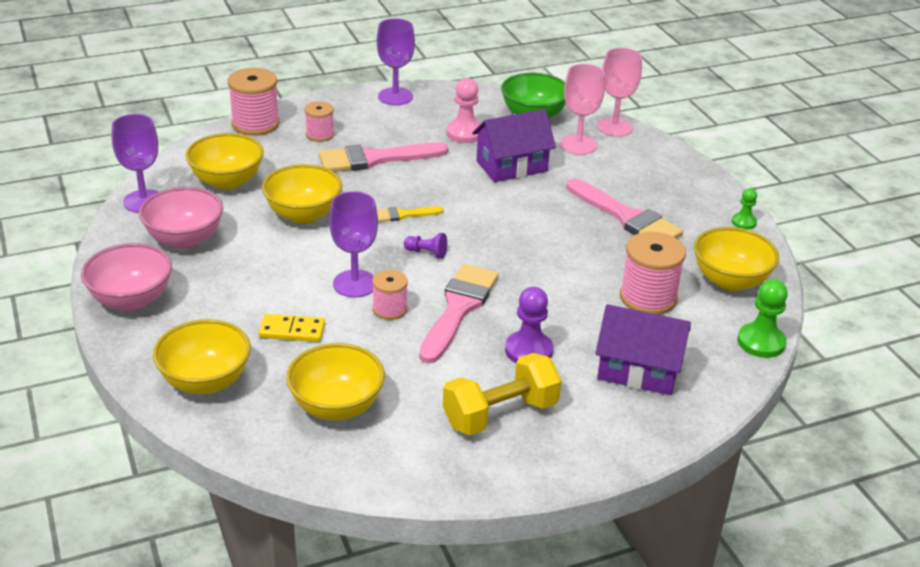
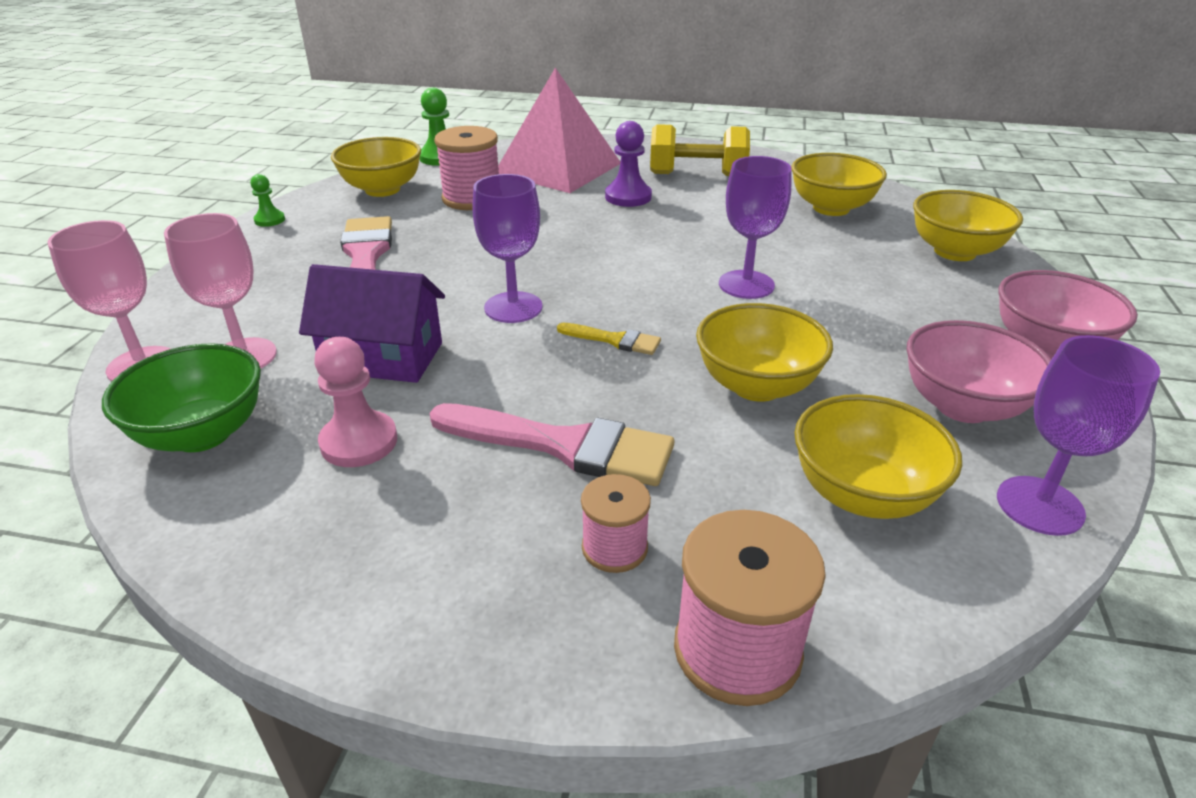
camera: 145 degrees left, 0 degrees up
(292, 330) = (845, 265): yellow domino -> none
(390, 309) = (726, 254): pink spool -> none
(395, 96) = (351, 604): purple goblet -> purple goblet (513, 307)
(426, 253) = (633, 289): purple pawn -> none
(458, 308) = (655, 236): pink brush -> none
(638, 370) = (558, 168): purple house -> pink pyramid

